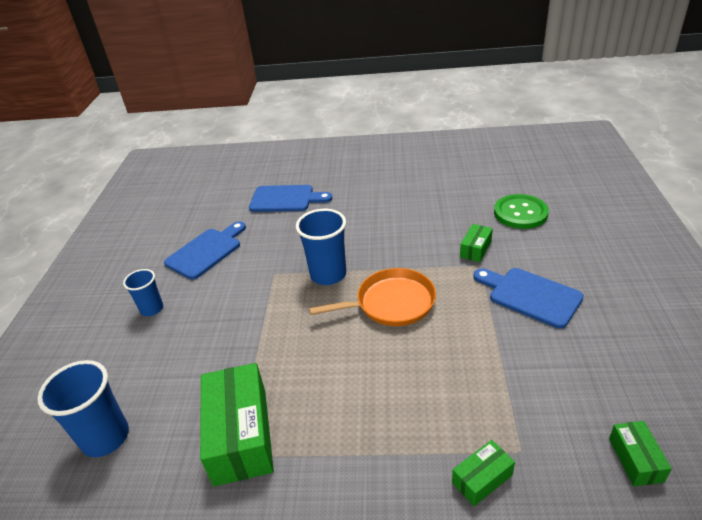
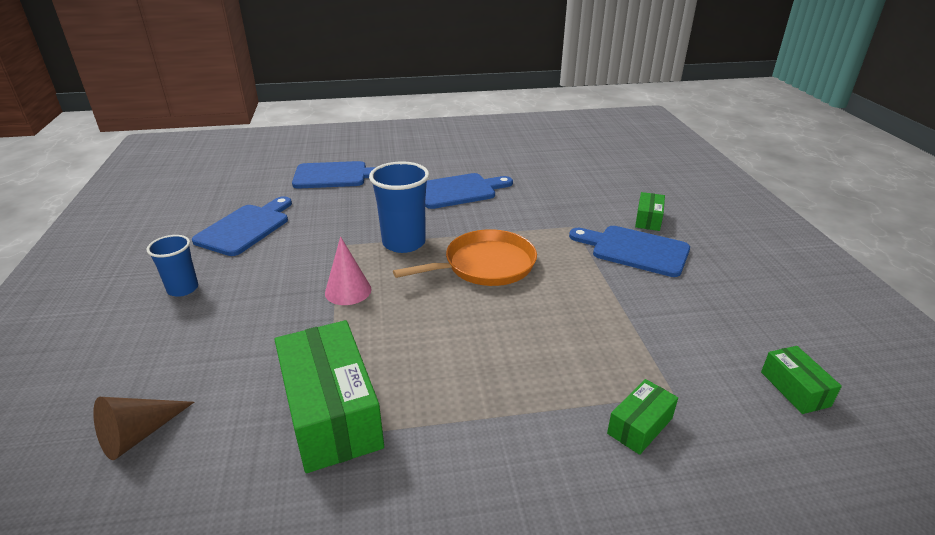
camera: 15 degrees left, 5 degrees down
(105, 437) = (138, 435): blue cup -> brown cone
(274, 321) = (348, 291): none -> pink cone
(386, 220) = (458, 191): none -> blue cutting board
(475, 249) = (564, 212): green box -> green box (648, 219)
(520, 213) = (600, 180): green button -> none

